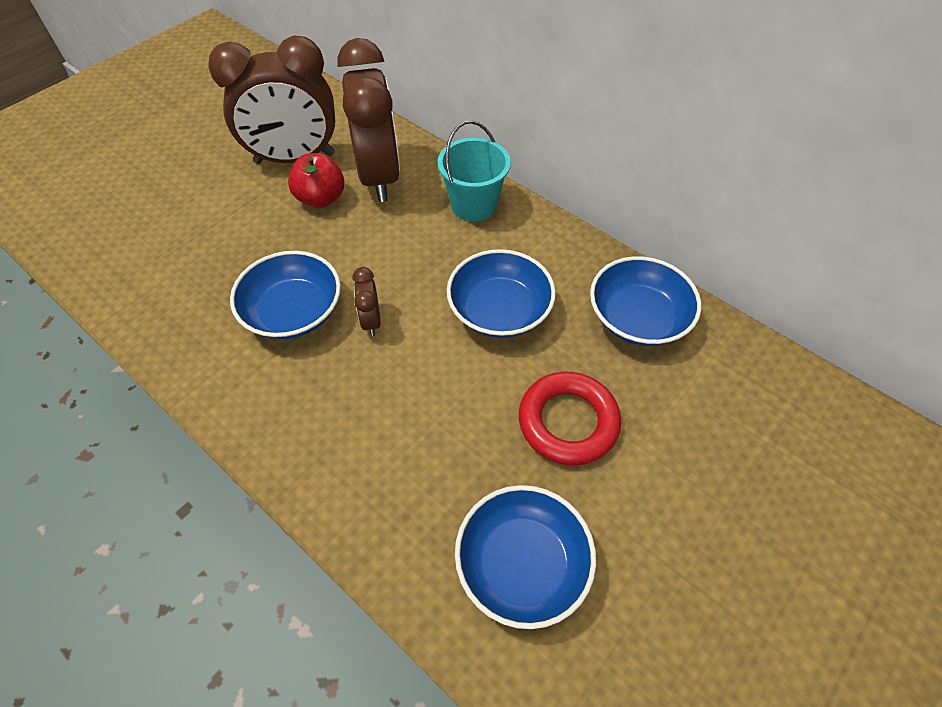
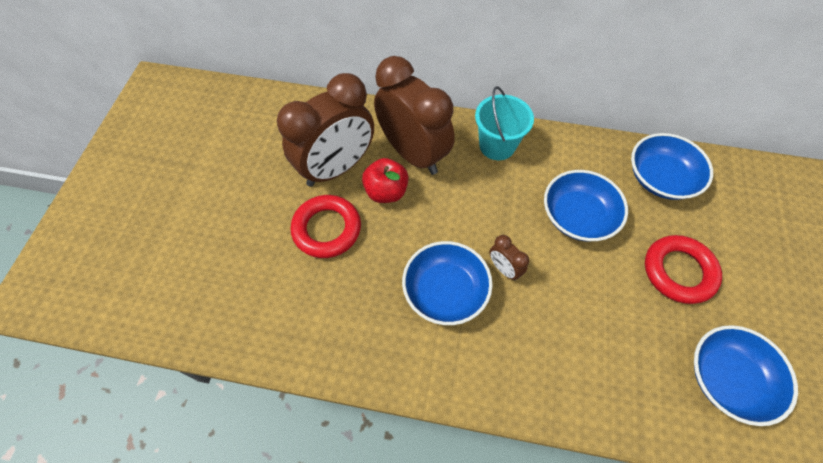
camera: 30 degrees left, 5 degrees up
(236, 206) = (327, 229): none -> red ring

